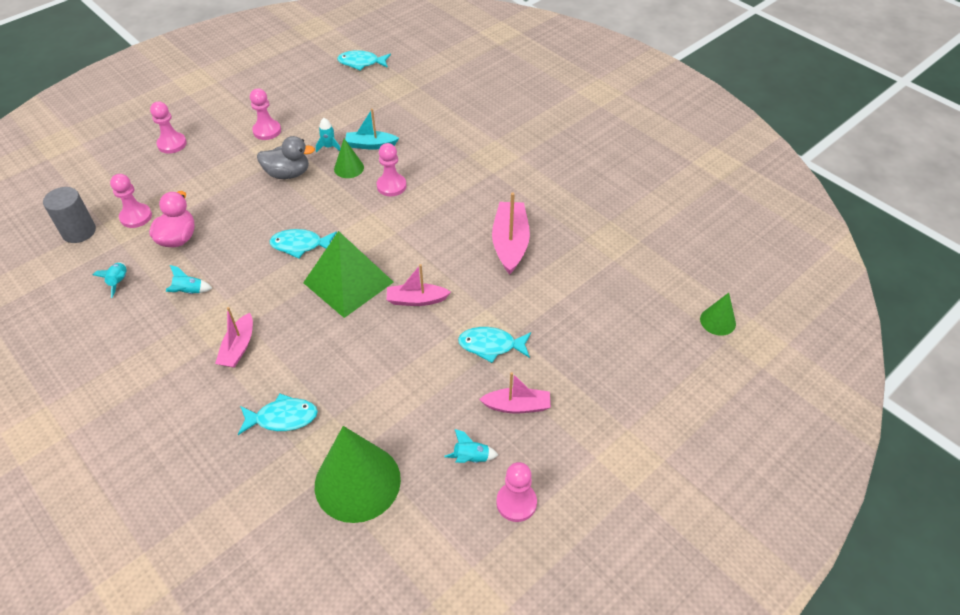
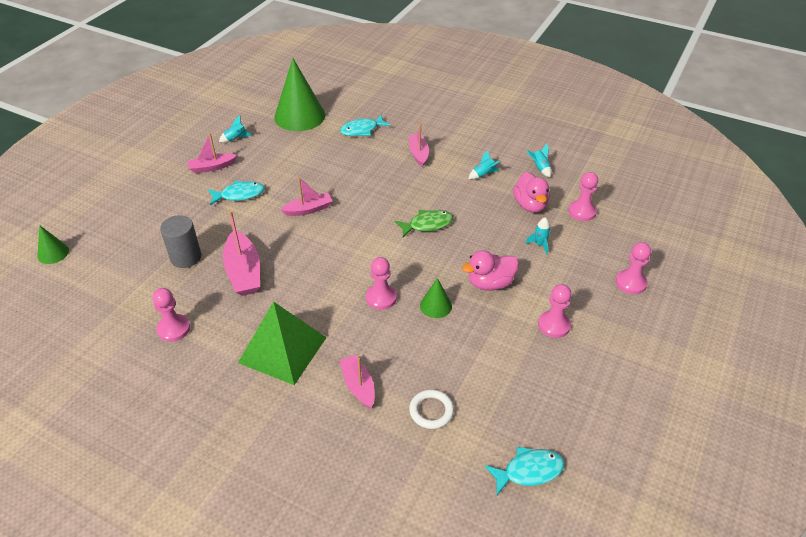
camera: 160 degrees right, 5 degrees down
(79, 231) = (611, 190): grey cylinder -> grey cylinder (186, 257)
(288, 174) = (490, 283): grey duck -> pink duck
(300, 245) = (427, 224): turquoise fish -> green fish
(329, 147) = (473, 324): turquoise rocket -> turquoise rocket (540, 244)
(348, 282) = (369, 208): green pyramid -> green pyramid (282, 350)
(370, 145) = (431, 339): turquoise boat -> none
(401, 103) = (431, 411): none -> white ring
(445, 129) = (358, 386): none -> pink boat
(516, 502) = (203, 127): pink pawn -> pink pawn (174, 329)

